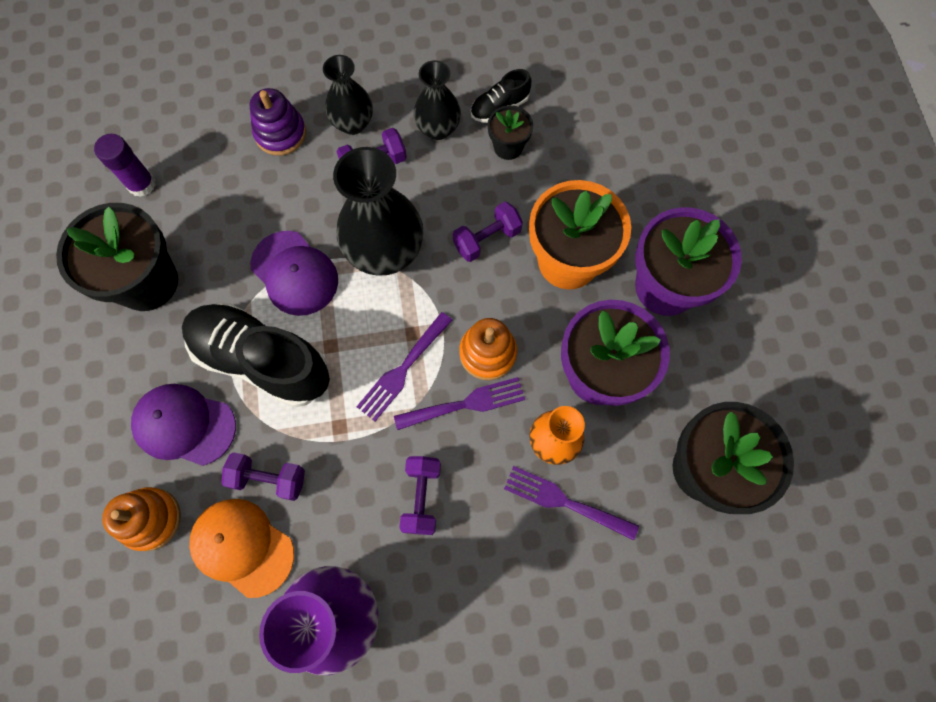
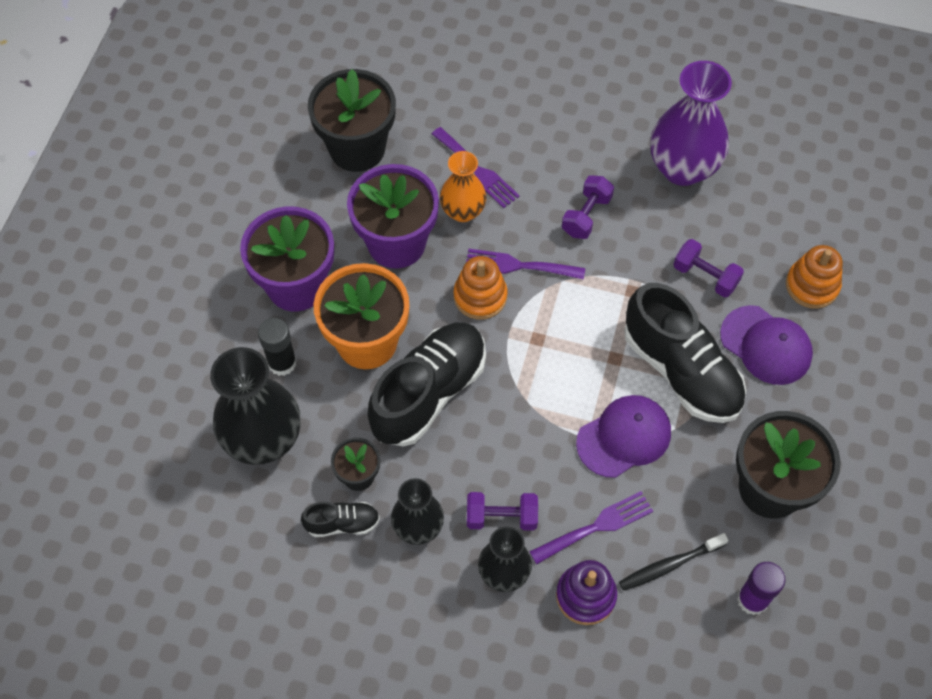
camera: 155 degrees left, 10 degrees down
(219, 183) = (670, 565): none -> black toothbrush
(242, 547) = (742, 238): orange cap -> none
(295, 273) = (624, 437): purple cap -> purple cap turned 75 degrees clockwise
(385, 252) = (530, 421): black vase -> black vase (263, 439)
(402, 370) = (559, 313): purple fork -> purple fork (596, 526)
(487, 239) = (429, 393): purple dumbbell -> black shoe
(630, 210) = (282, 363): none -> black glue stick

